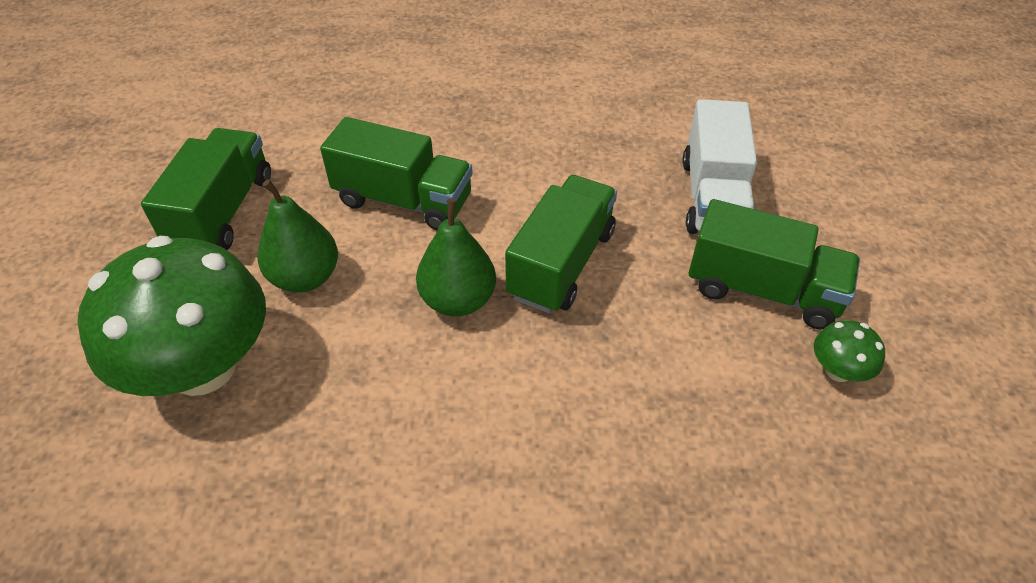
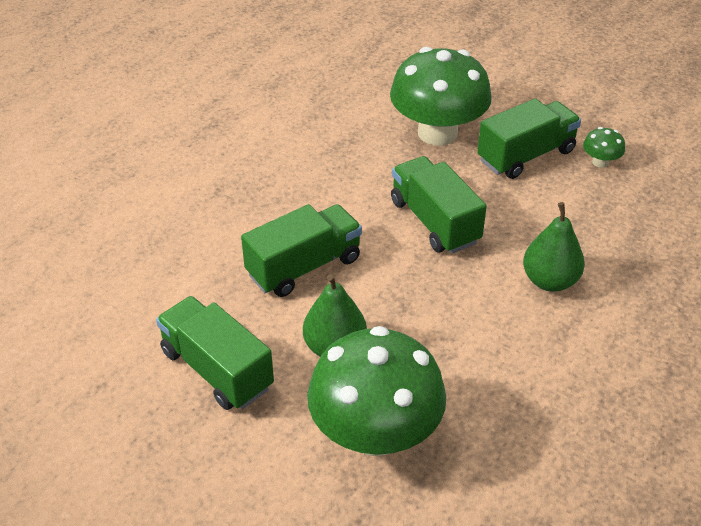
camera: 55 degrees left, 5 degrees down
(458, 300) = (424, 281): green pear -> green pear (549, 281)
(712, 197) = (437, 133): white truck -> green mushroom

